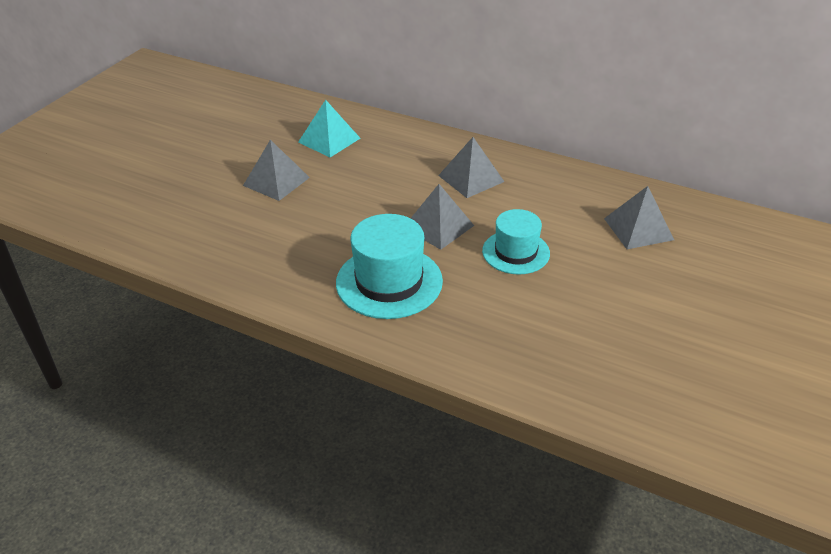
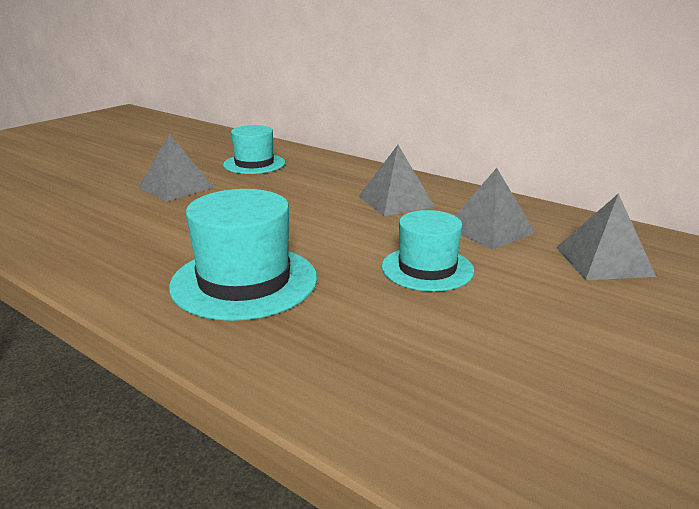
camera: 10 degrees right, 15 degrees down
(329, 140) = (254, 164): turquoise pyramid -> turquoise hat
(438, 226) = (336, 236): grey pyramid -> grey pyramid (489, 230)

